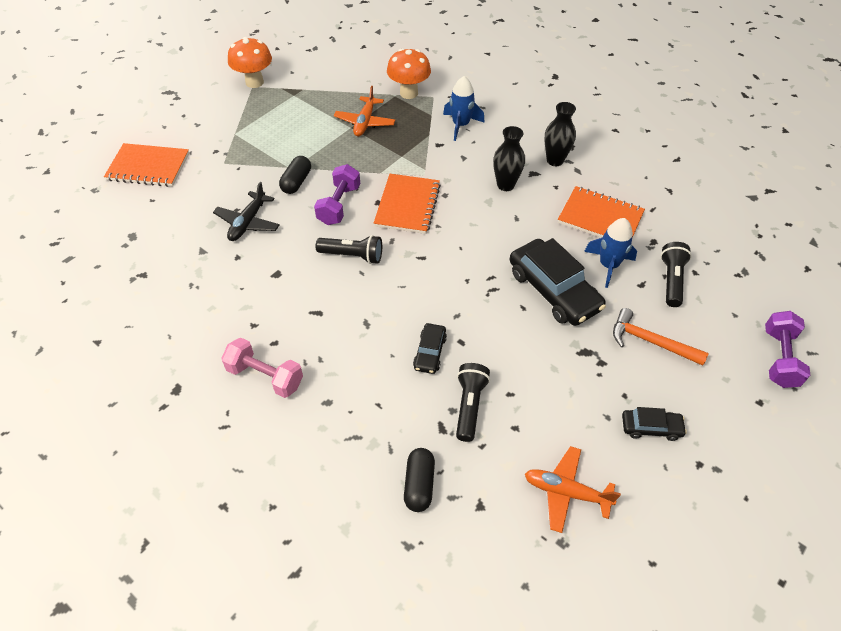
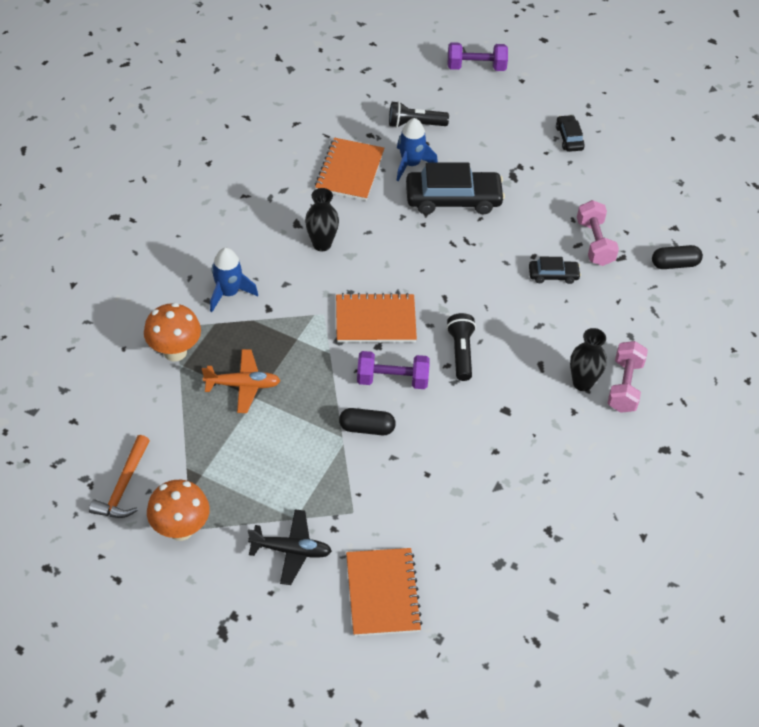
camera: 105 degrees left, 0 degrees up
(248, 222) = (444, 456): black plane -> black plane (291, 550)
(469, 406) = (594, 243): black flashlight -> pink dumbbell
(553, 290) = (453, 199): black car -> black car turned 45 degrees clockwise
(555, 160) = (272, 208): black vase -> black vase (582, 383)
(566, 492) = (642, 182): orange plane -> none
(650, 341) = (487, 138): orange hammer -> orange hammer (123, 486)

